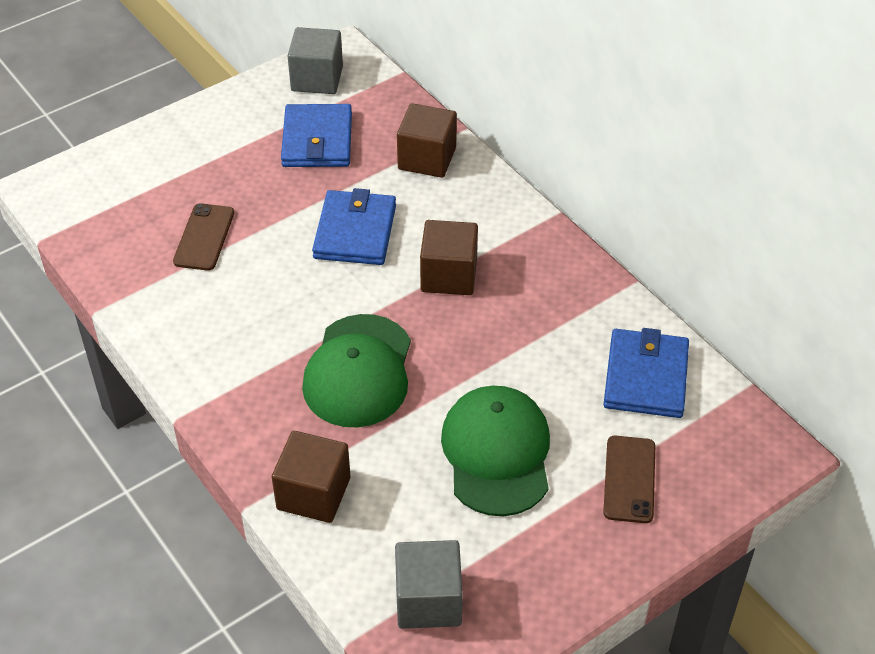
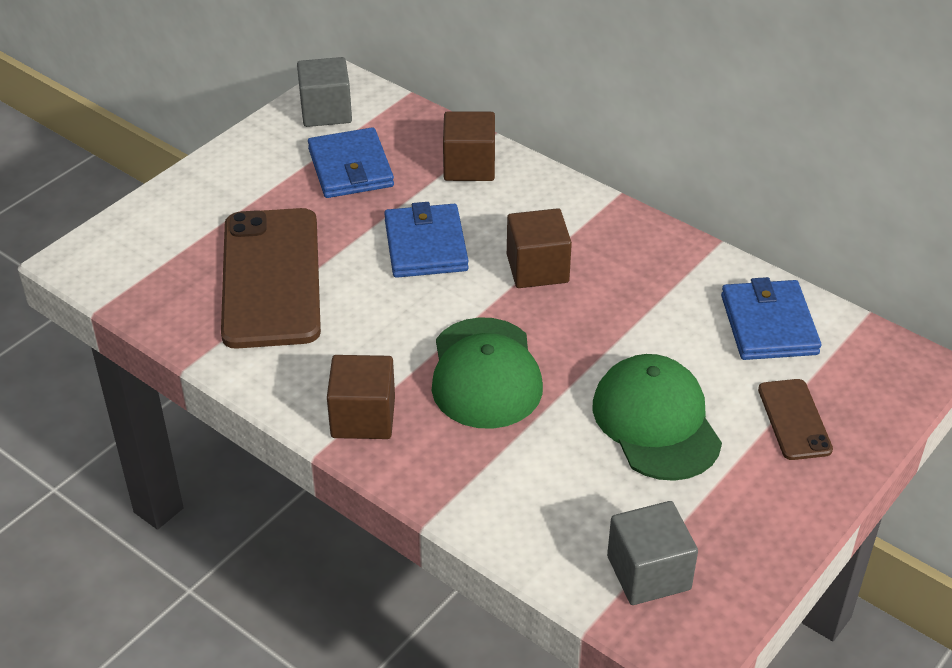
camera: 15 degrees left, 5 degrees down
(204, 237) = (271, 278): brown phone -> brown phone, size x2.10
(313, 493) = (489, 497): brown cube -> brown cube (363, 417)

